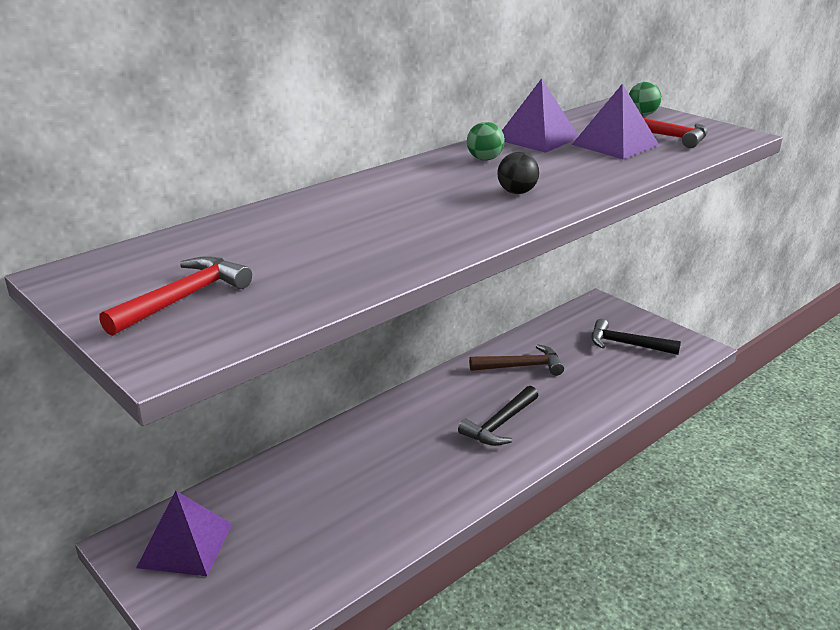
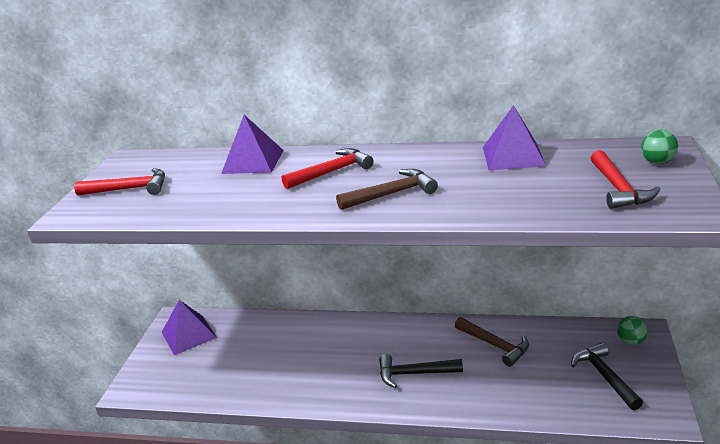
camera: 55 degrees right, 0 degrees up
(409, 197) = (332, 172): none -> red hammer
(485, 159) = (436, 161): green ball -> green ball (631, 341)
(517, 192) = (392, 194): black ball -> brown hammer
(615, 144) = (556, 182): purple pyramid -> purple pyramid (253, 161)

